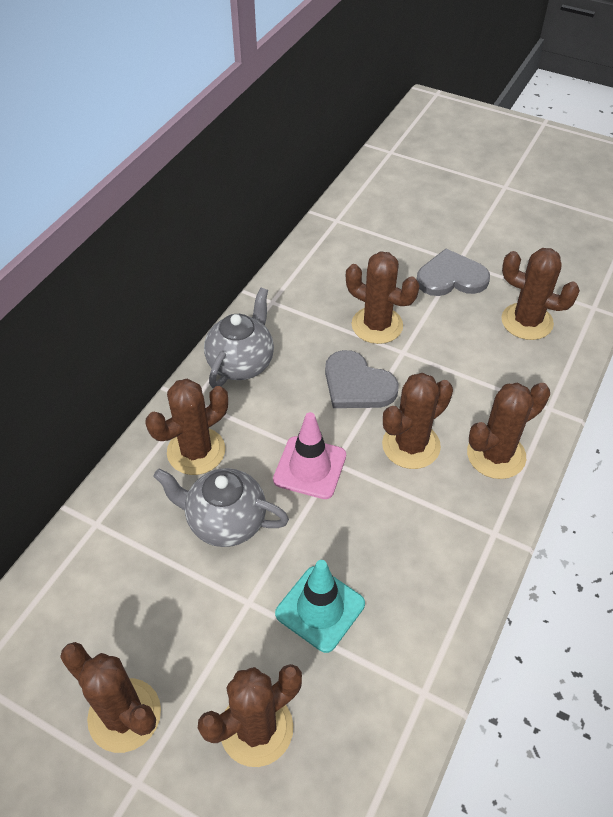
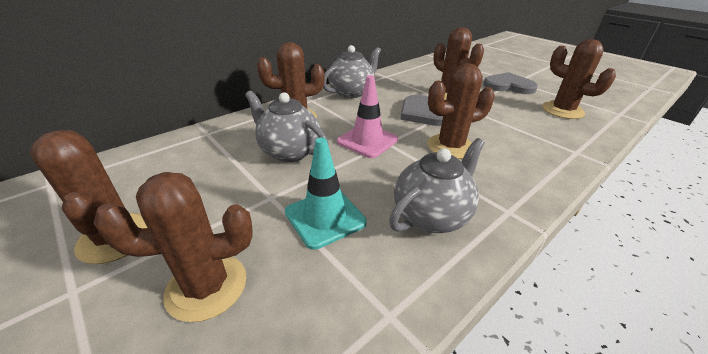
camera: 20 degrees right, 15 degrees down
(423, 567) = (431, 216): none -> grey teapot
(496, 455) = (522, 166): brown cactus -> none

